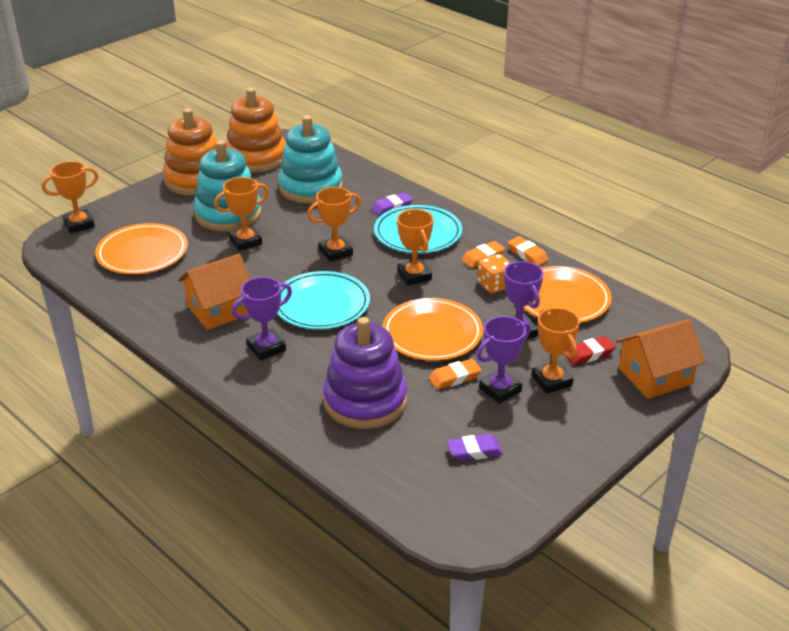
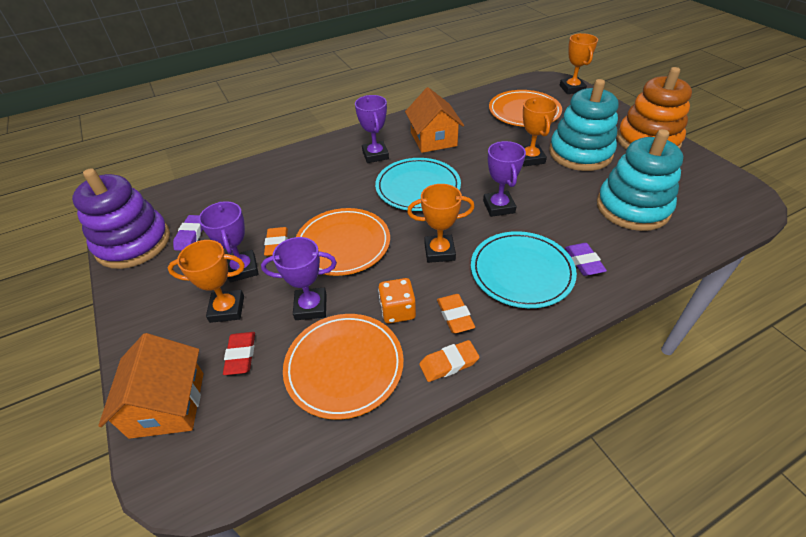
camera: 110 degrees right, 10 degrees up
(256, 158) = (700, 179): orange stacking toy -> none
(336, 252) = (498, 207): orange trophy -> purple trophy
(365, 401) = (286, 191): purple stacking toy -> purple stacking toy (133, 243)

